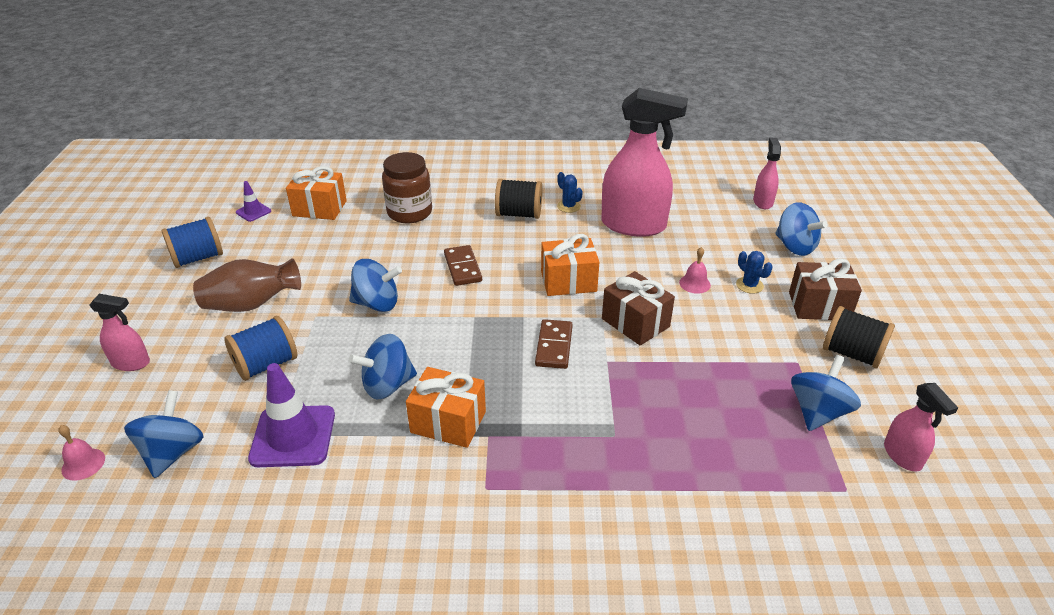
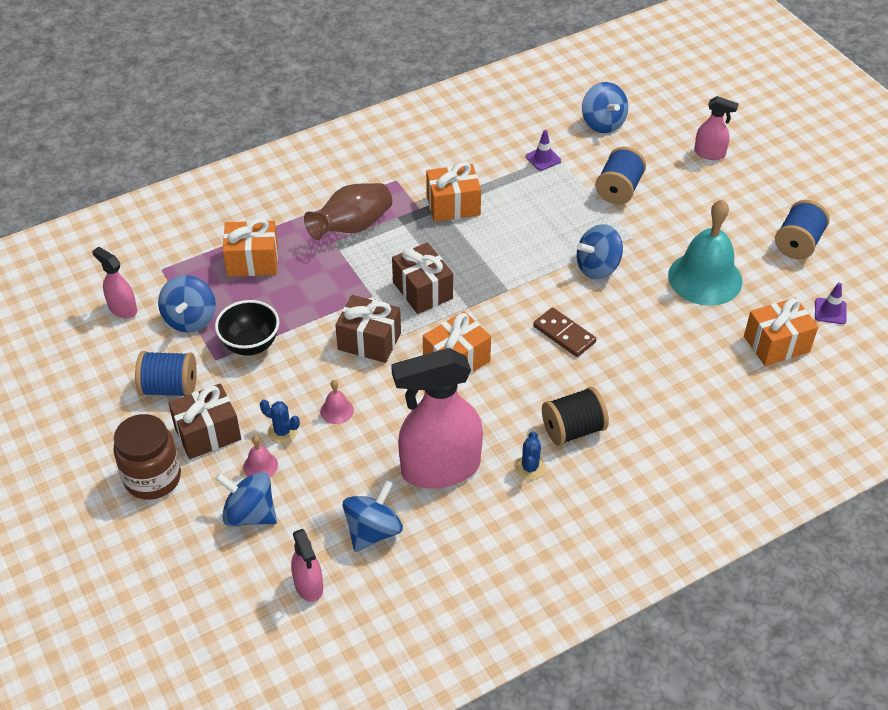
camera: 150 degrees right, 10 degrees up
(83, 464) = (644, 99): pink bell -> pink bell (260, 465)
(131, 363) = (709, 153): pink spray bottle -> pink spray bottle turned 135 degrees counterclockwise
(251, 305) = (693, 225): brown vase -> brown vase (352, 227)
(293, 436) = (543, 158): purple traffic cone -> purple traffic cone, size x0.51
(304, 263) = (705, 278): none -> turquoise bell
(387, 385) = (518, 211): blue spinning top -> blue spinning top (373, 531)
(409, 213) = (684, 379): brown jar -> brown jar (152, 478)
(554, 346) = (422, 290): brown domino -> brown gift
(568, 206) = (530, 467): blue cactus -> blue cactus turned 75 degrees clockwise
(723, 451) = (252, 261): none -> orange gift
(756, 362) = (250, 345): none -> black bowl
(852, 354) = (169, 388): black spool -> blue spool

